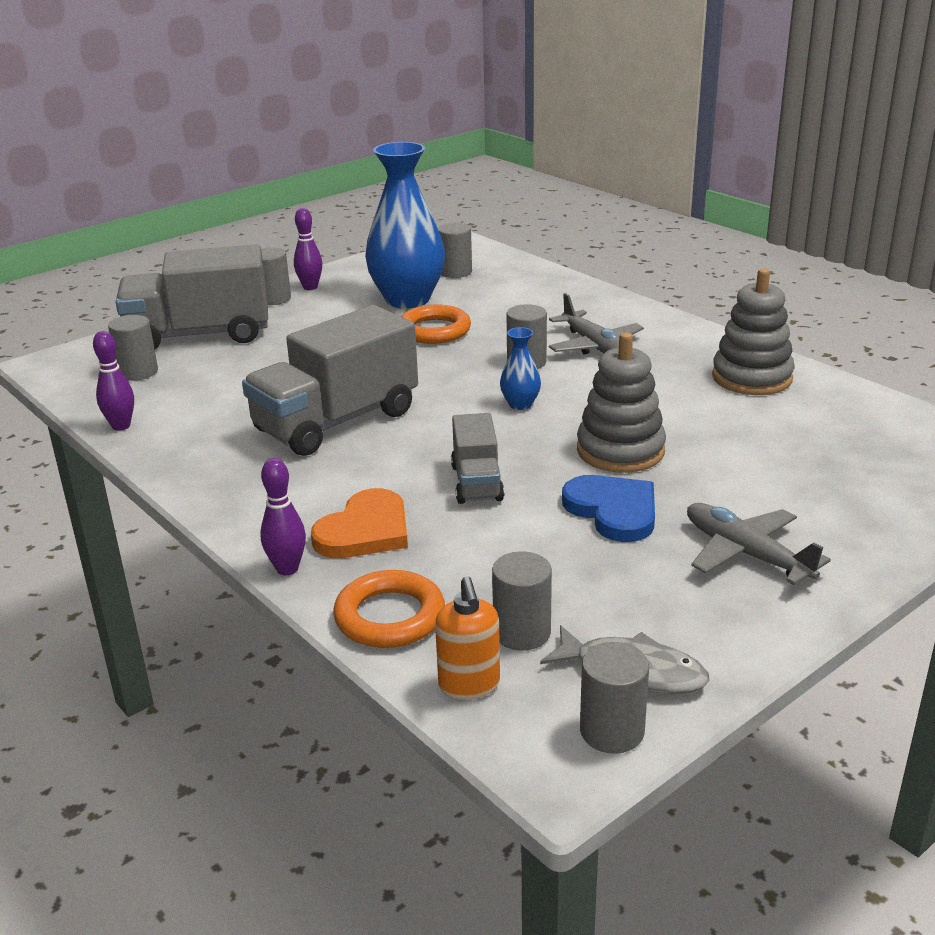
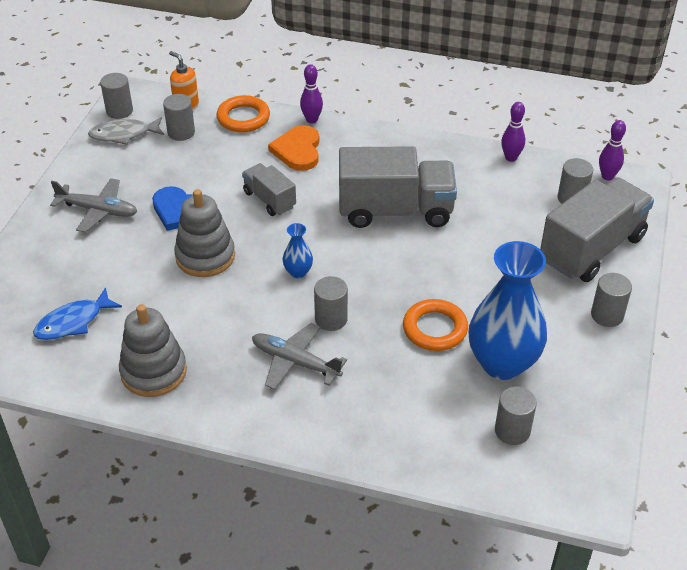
camera: 145 degrees right, 15 degrees up
(310, 287) = (602, 345): purple bowling pin -> purple bowling pin (607, 176)
(336, 422) = (395, 210): grey truck -> grey truck turned 75 degrees clockwise
(833, 440) = (73, 322): none -> blue fish

